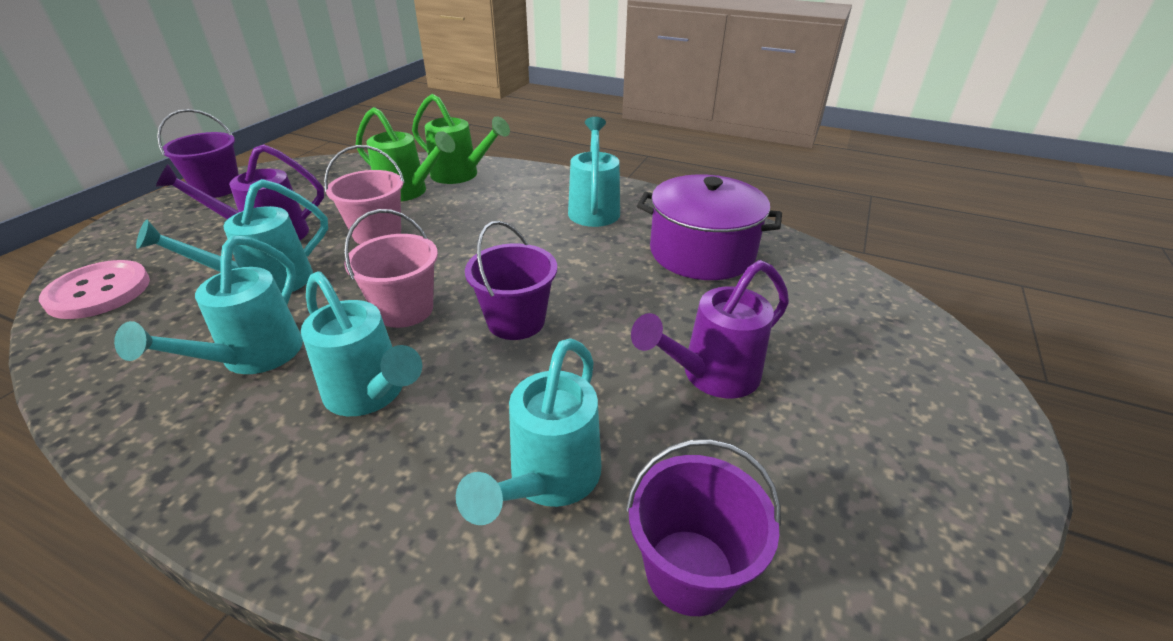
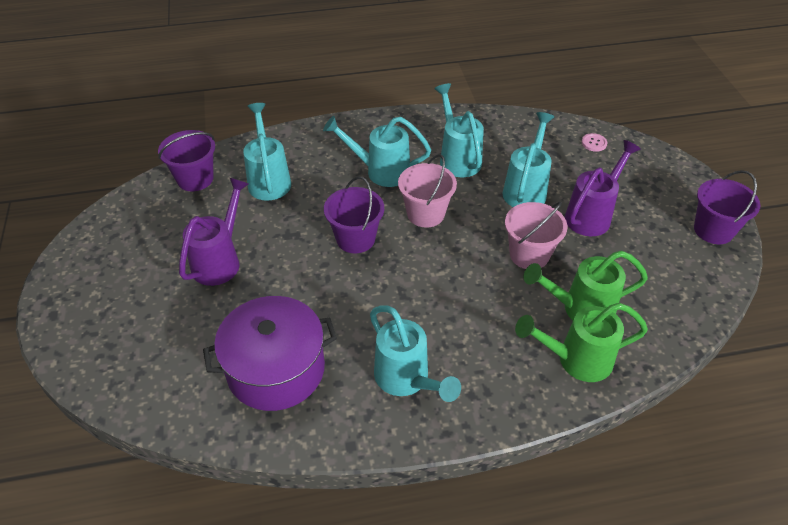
camera: 145 degrees right, 10 degrees up
(99, 292) = (594, 143): pink button -> pink button, size x0.45

